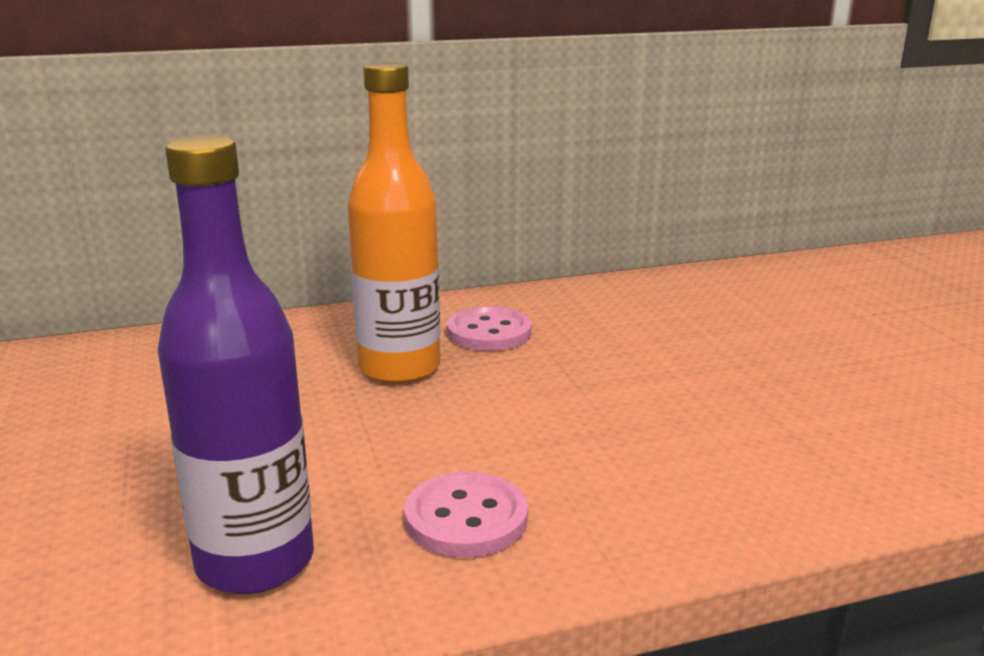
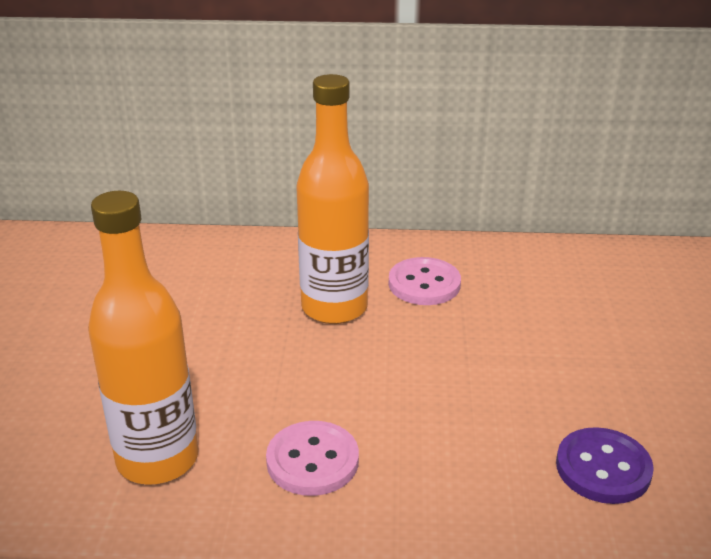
camera: 20 degrees right, 10 degrees up
(255, 562) = (157, 459): purple bottle -> orange bottle
(794, 455) = (603, 468): none -> purple button

